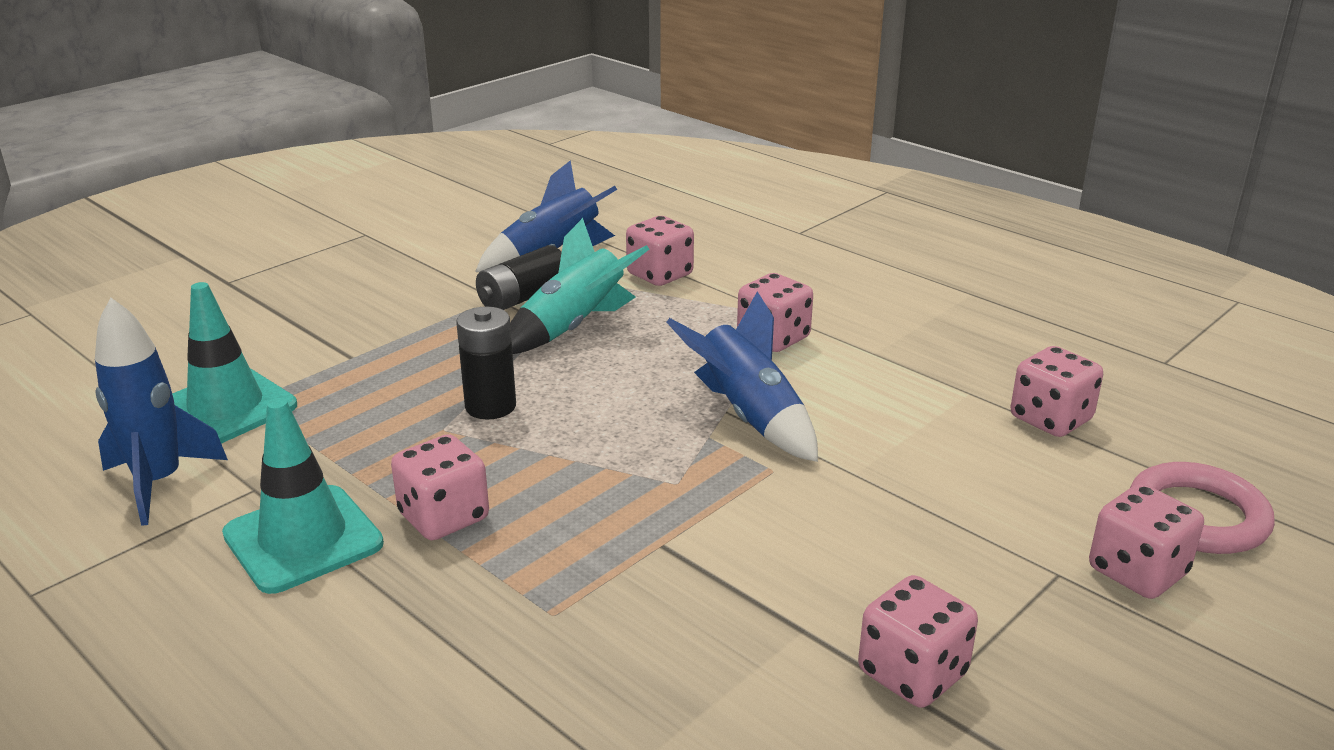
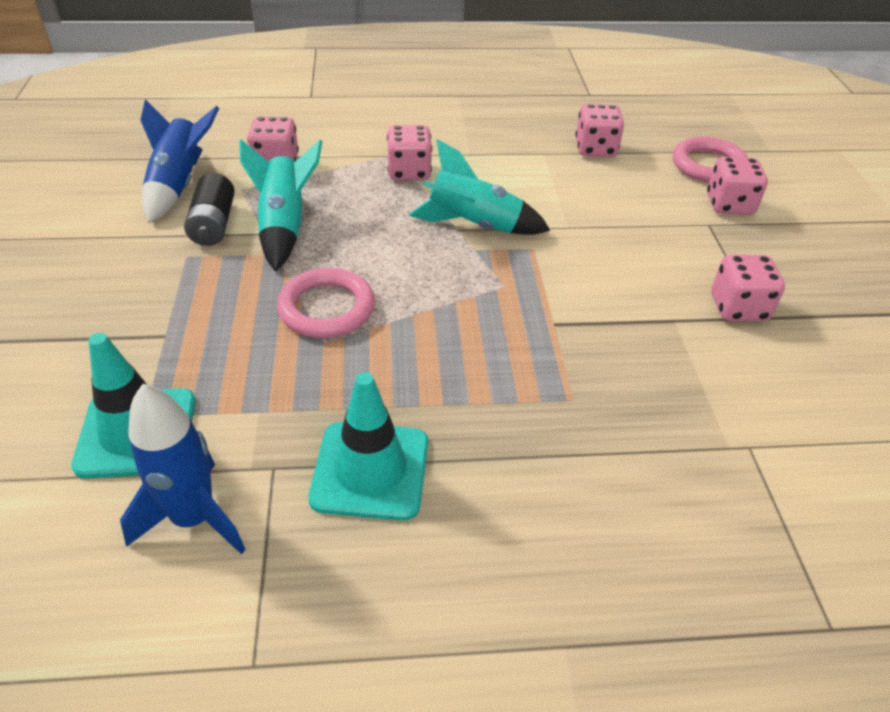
camera: 50 degrees left, 15 degrees up
(444, 517) = (426, 392): pink dice -> none
(490, 406) = (326, 308): black battery -> pink ring
(749, 416) = (474, 226): blue rocket -> turquoise rocket

